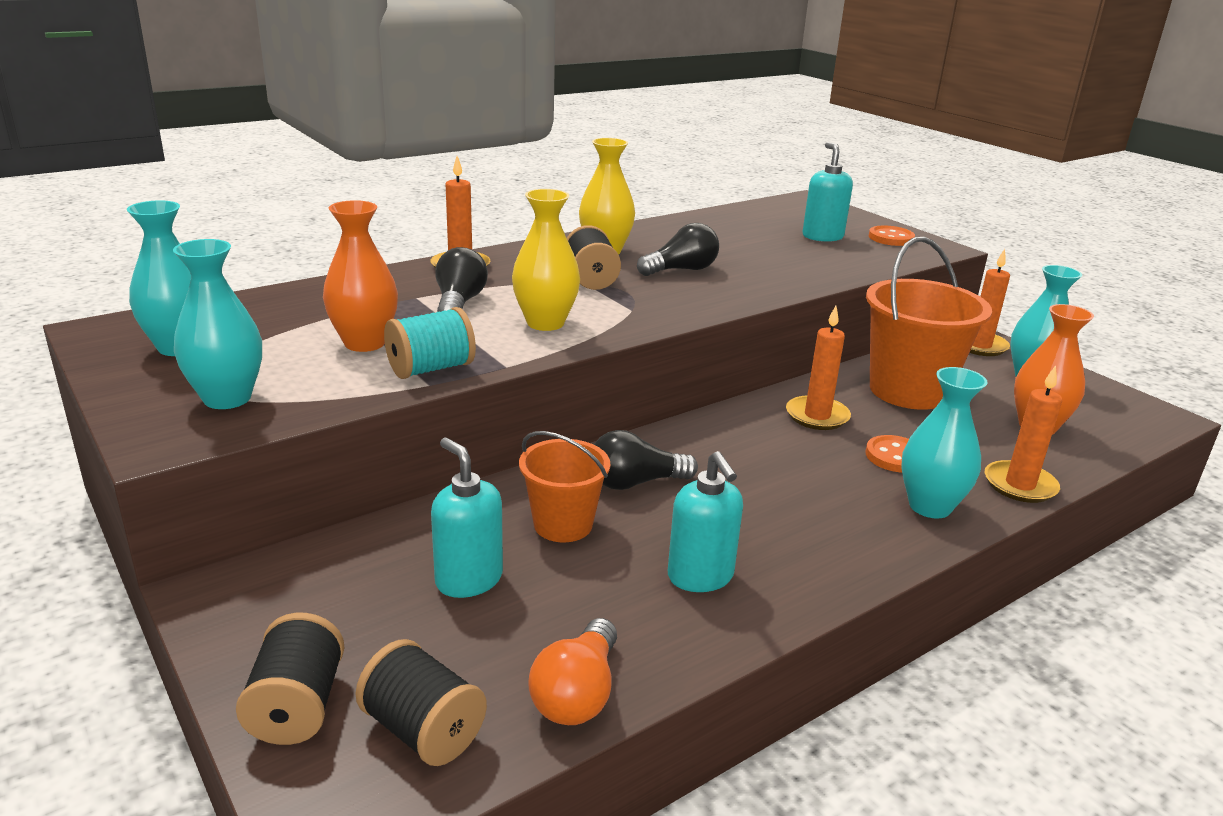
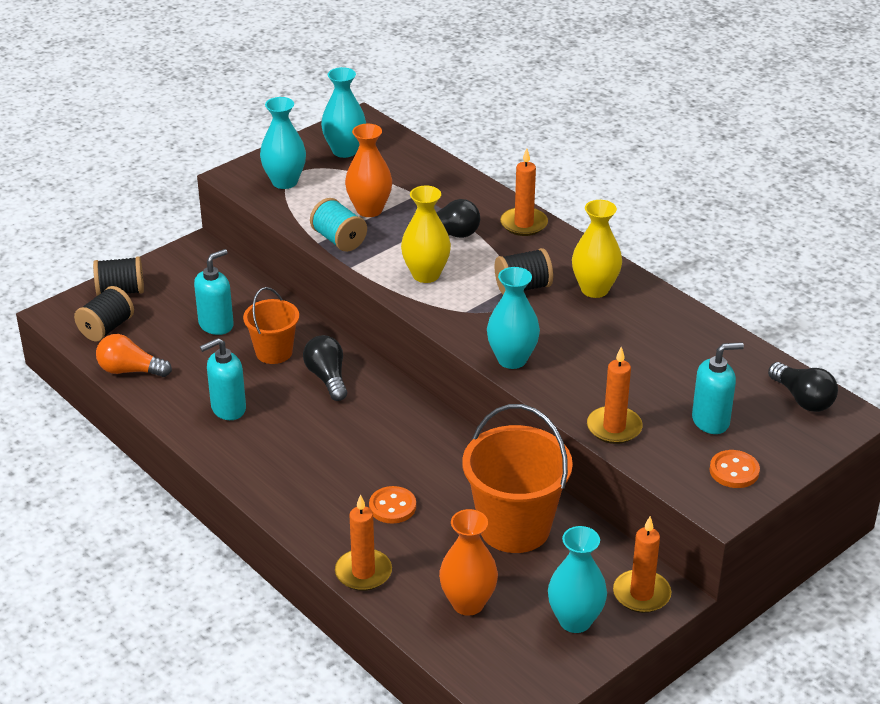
camera: 85 degrees right, 10 degrees up
(681, 270) = (566, 332): black light bulb -> black light bulb (802, 399)
(817, 416) = (448, 467): orange candle -> orange candle (614, 428)
(930, 506) = (323, 517): turquoise vase -> turquoise vase (512, 359)

